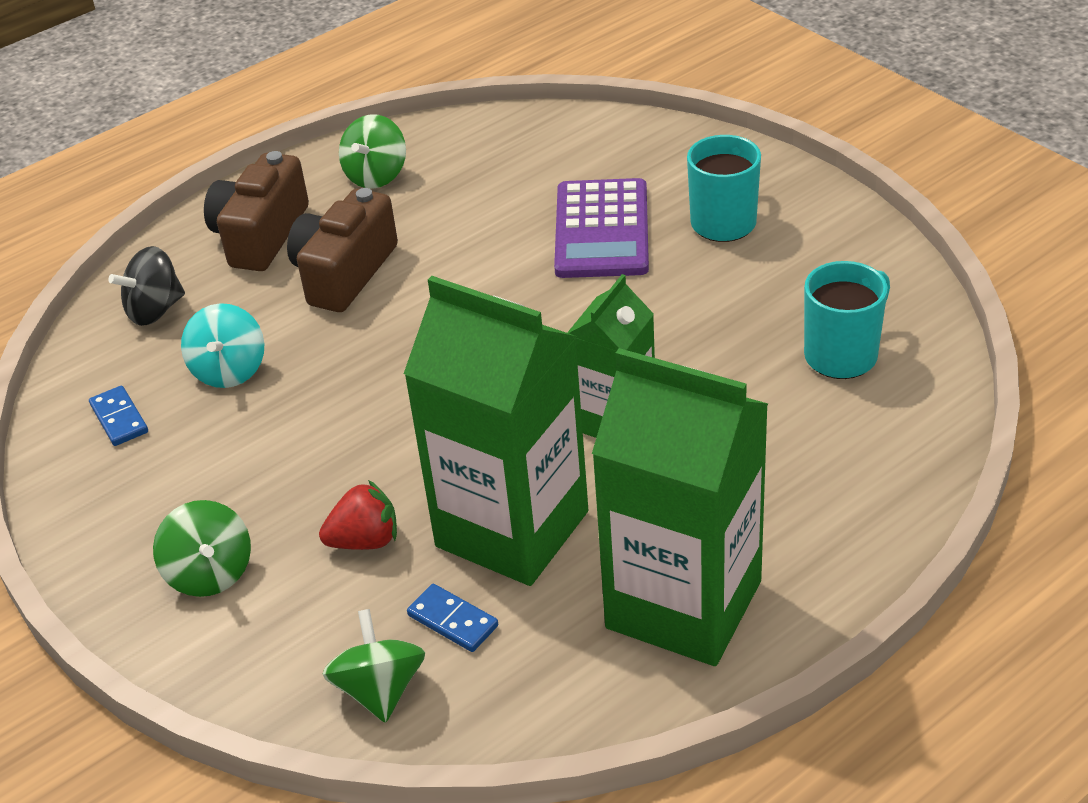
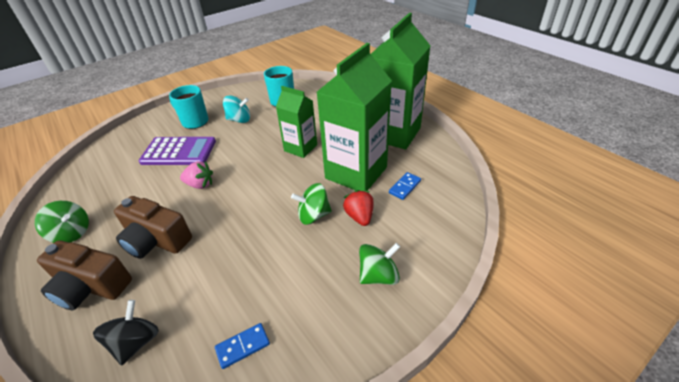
camera: 90 degrees left, 0 degrees up
(155, 310) = (136, 342): black spinning top -> black spinning top turned 135 degrees counterclockwise
(229, 370) = (218, 287): turquoise spinning top -> turquoise spinning top (239, 120)
(380, 689) = (442, 206): green spinning top -> green spinning top (313, 215)
(488, 288) = (200, 185): none -> pink strawberry

